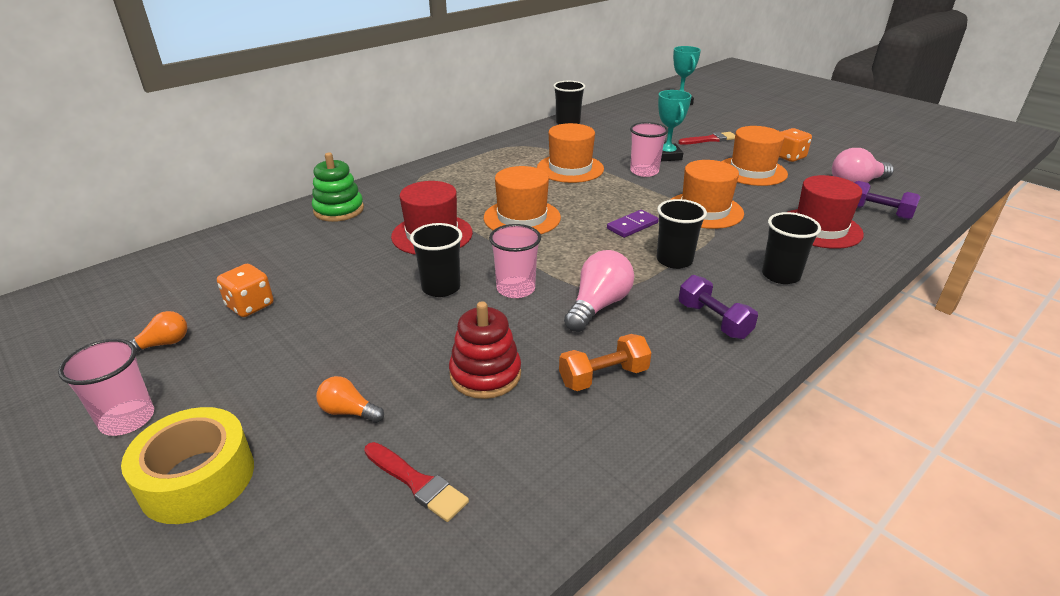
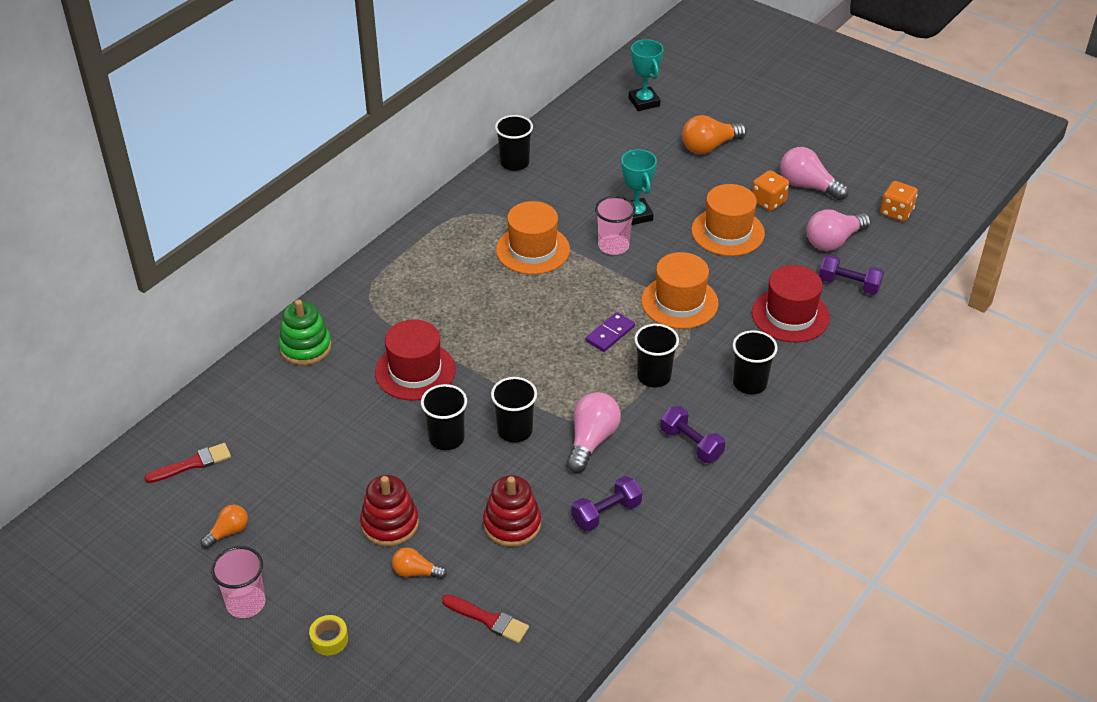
camera: 10 degrees left, 10 degrees up
(197, 478) = (329, 639): yellow tape -> yellow tape, size x0.48
(250, 306) = (281, 482): orange dice -> orange dice (896, 212)
(343, 357) = (390, 524): none -> red stacking toy
(515, 289) = (514, 431): pink cup -> black cup
(522, 218) = (498, 335): orange hat -> none
(603, 377) = (606, 513): orange dumbbell -> purple dumbbell
(710, 139) = (682, 178): red brush -> red brush (192, 464)
(734, 125) = (709, 147): none -> orange light bulb
(825, 151) = (808, 186): none -> pink light bulb

